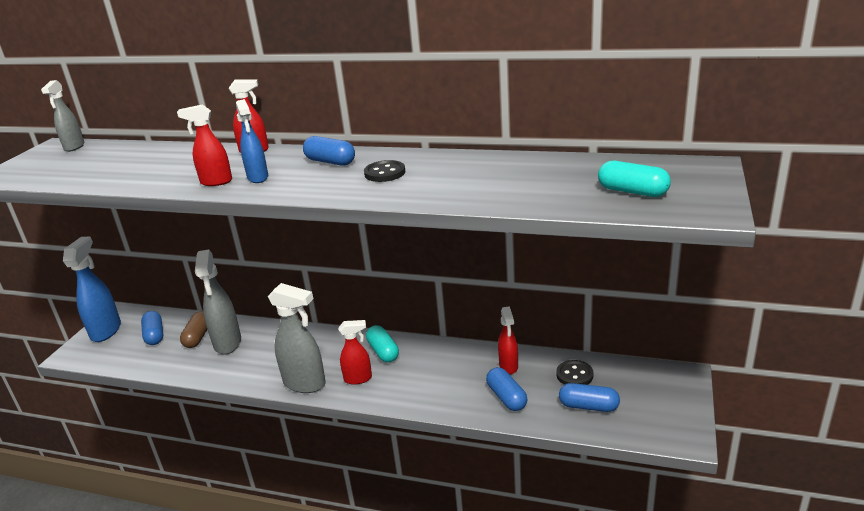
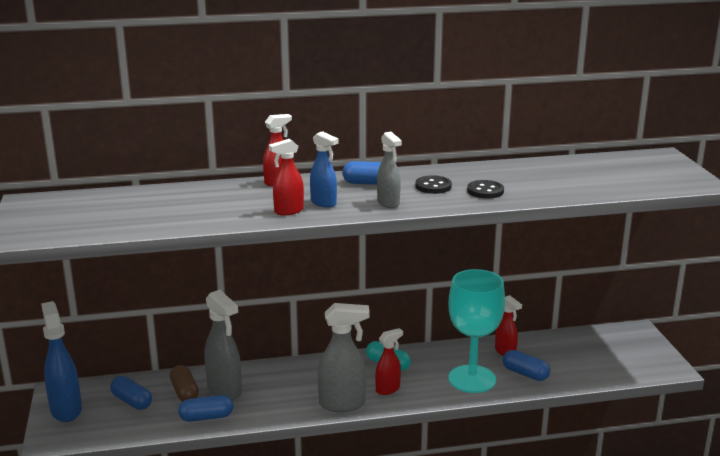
camera: 30 degrees left, 5 degrees down
(74, 147) = (58, 200): grey spray bottle -> grey spray bottle (388, 203)
(446, 389) = (472, 379): none -> turquoise goblet
(574, 375) = (561, 347): black button -> black button (485, 191)
(588, 406) = (591, 365): blue capsule -> blue capsule (206, 417)
(632, 191) = (636, 177): turquoise capsule -> none

